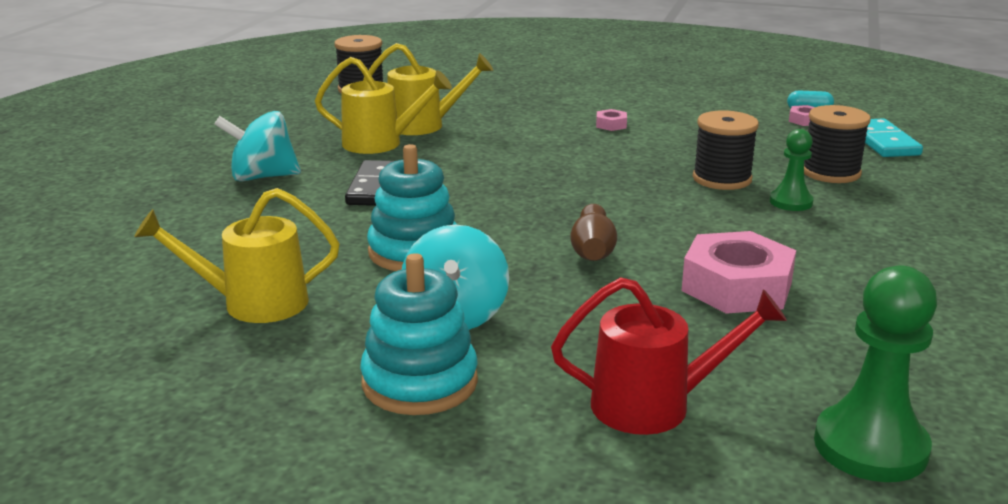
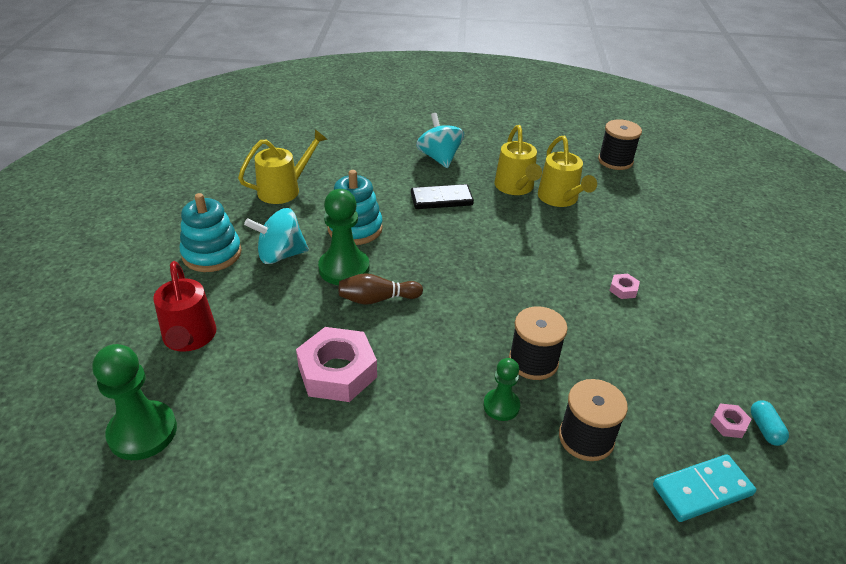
camera: 75 degrees right, 15 degrees up
(252, 303) = (284, 189): yellow watering can -> yellow watering can turned 75 degrees clockwise
(514, 267) = (344, 268): none -> green pawn

